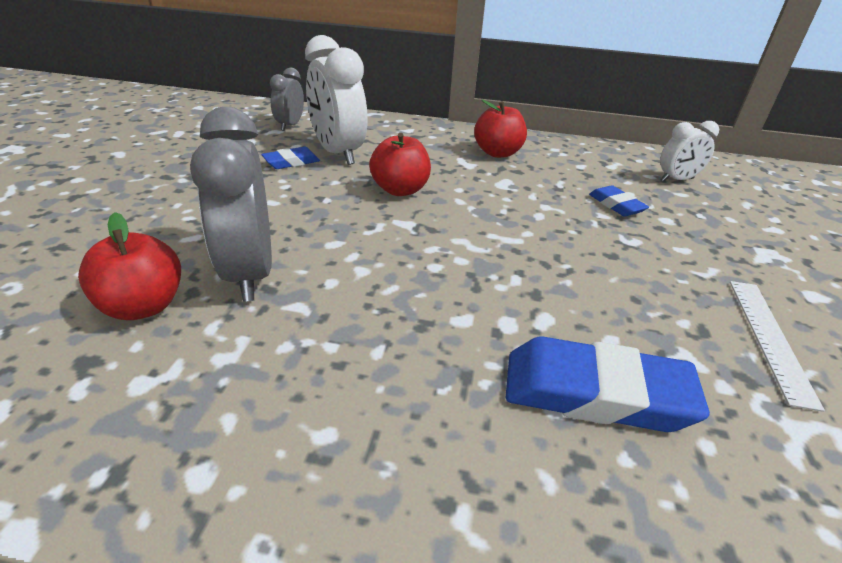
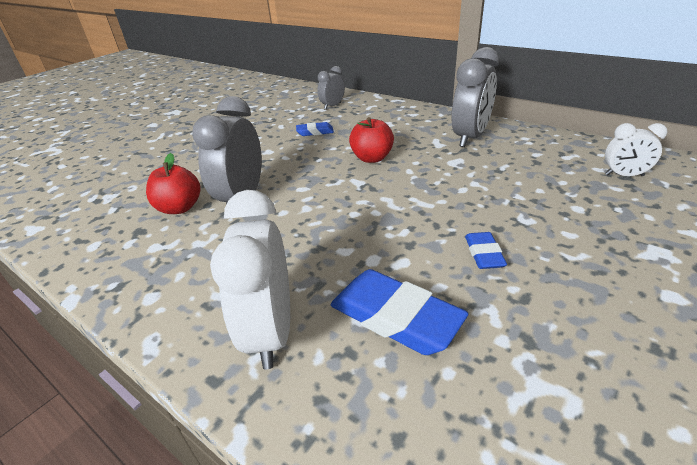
camera: 30 degrees right, 0 degrees up
(337, 153) = (349, 128): white clock -> white clock (271, 331)
(497, 153) = (470, 137): red apple -> grey clock
(616, 205) = (539, 190): blue eraser -> blue eraser (484, 254)
(769, 337) = (583, 317): white ruler -> none

